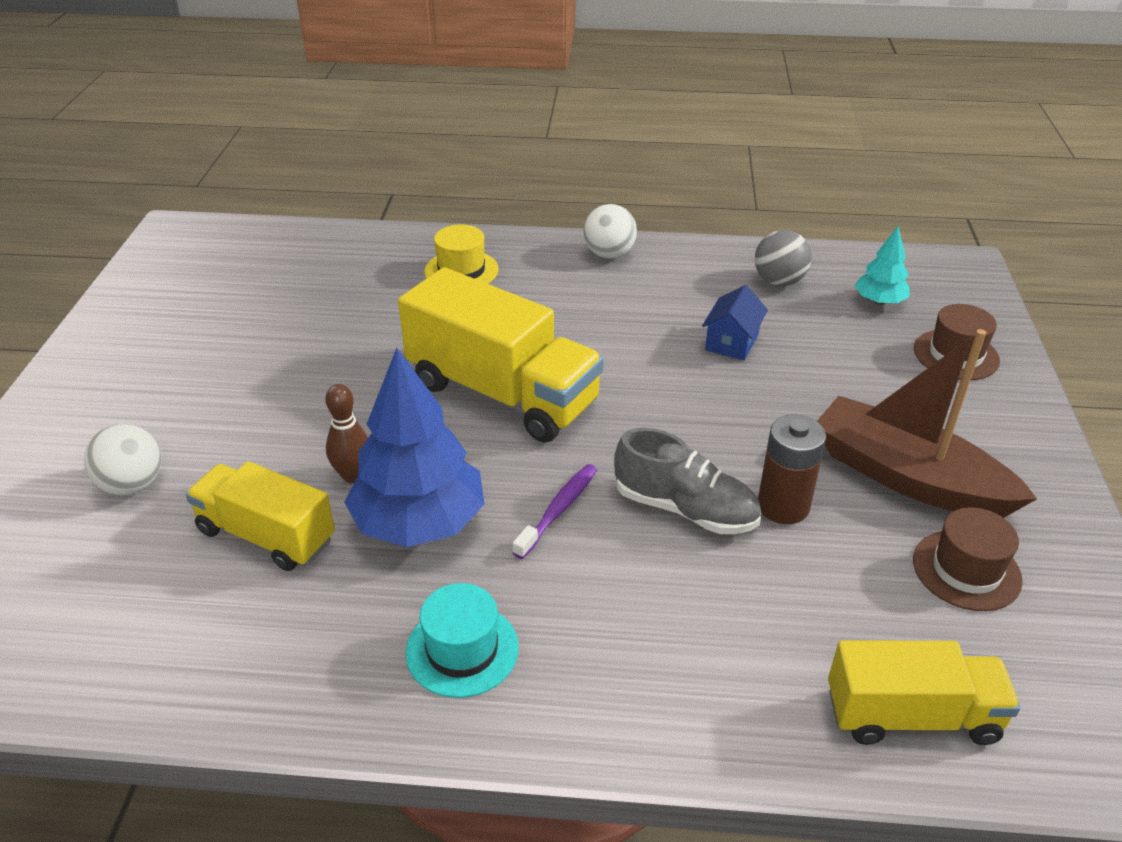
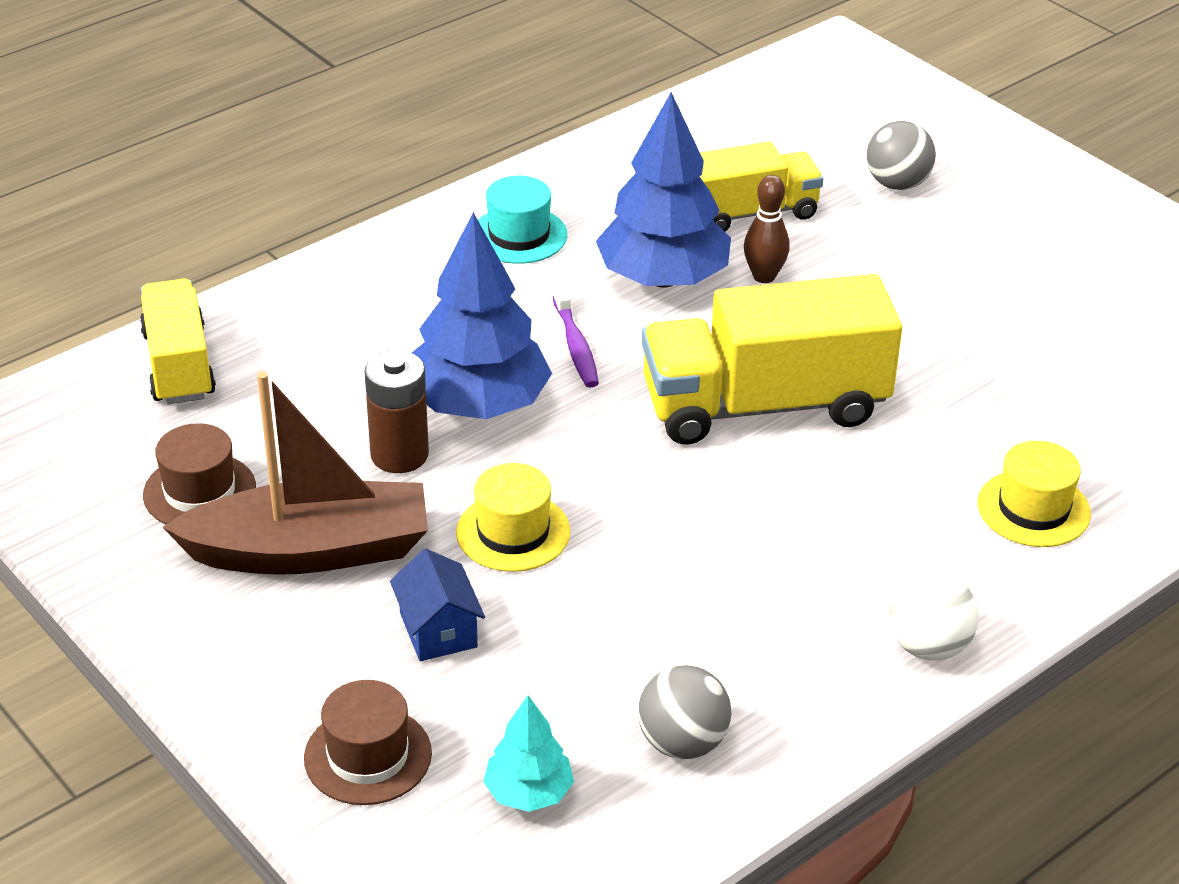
camera: 135 degrees right, 0 degrees up
(133, 485) = (897, 184): white ball -> grey ball
(685, 509) = (478, 404): grey shoe -> blue tree
(732, 342) = (631, 605): blue house -> blue house (438, 630)
(757, 413) = (513, 532): none -> yellow hat
(911, 715) = (179, 365): yellow truck -> yellow truck turned 120 degrees clockwise

